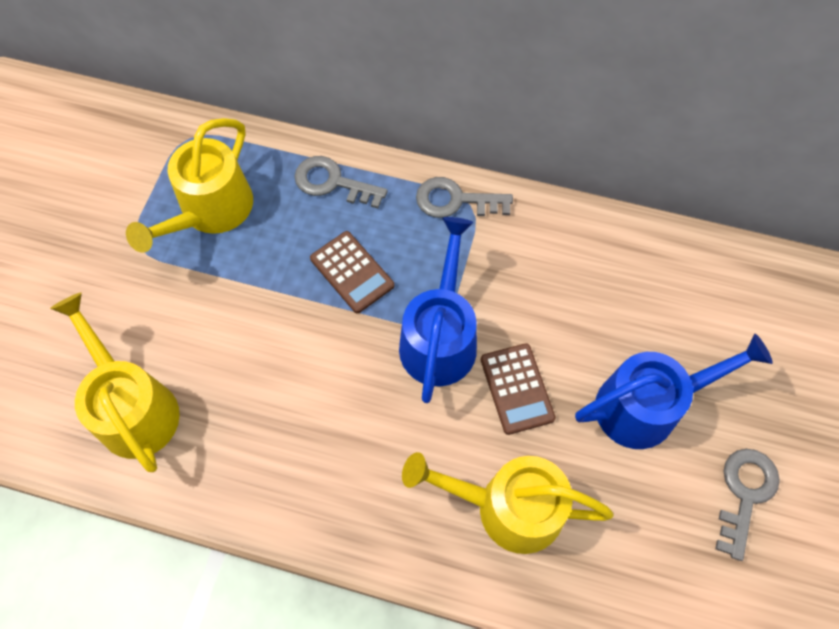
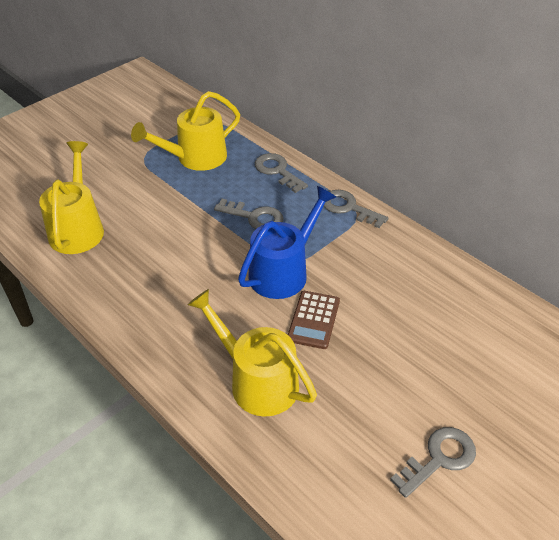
camera: 30 degrees right, 20 degrees down
(352, 272) = (254, 217): brown calculator -> grey key
(648, 405) = (401, 371): blue watering can -> none

